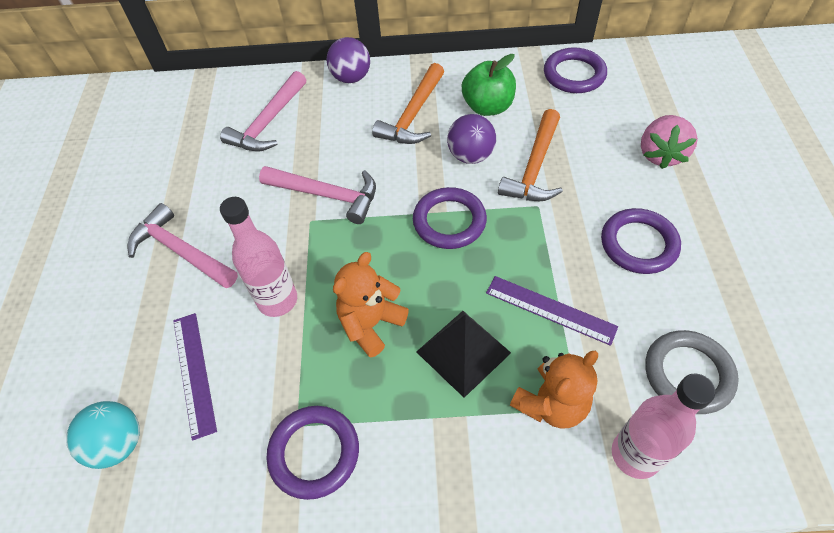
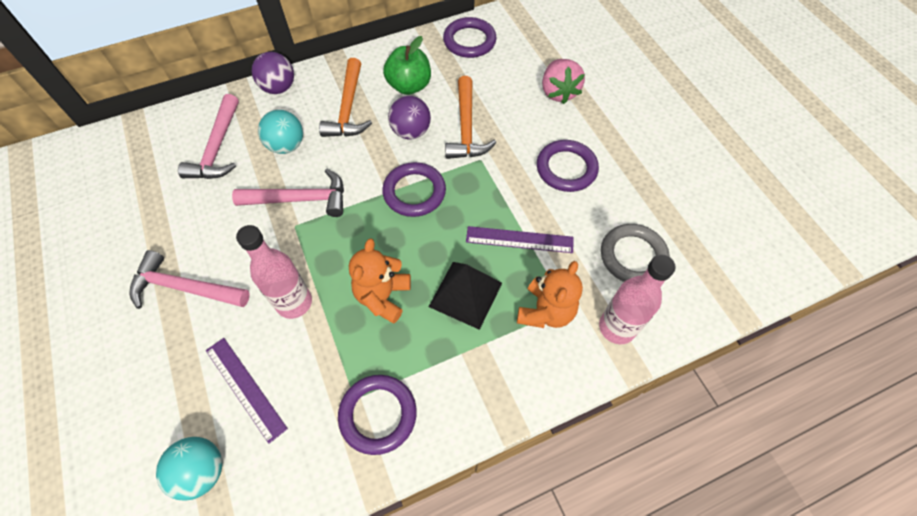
camera: 25 degrees left, 5 degrees up
(335, 137) = (286, 146): none -> turquoise ball

